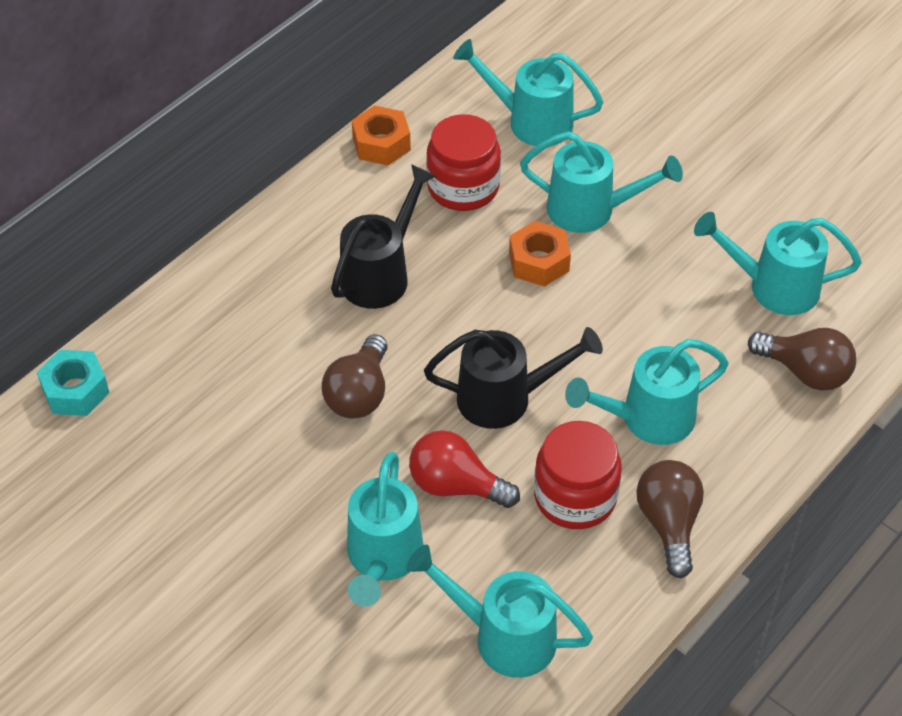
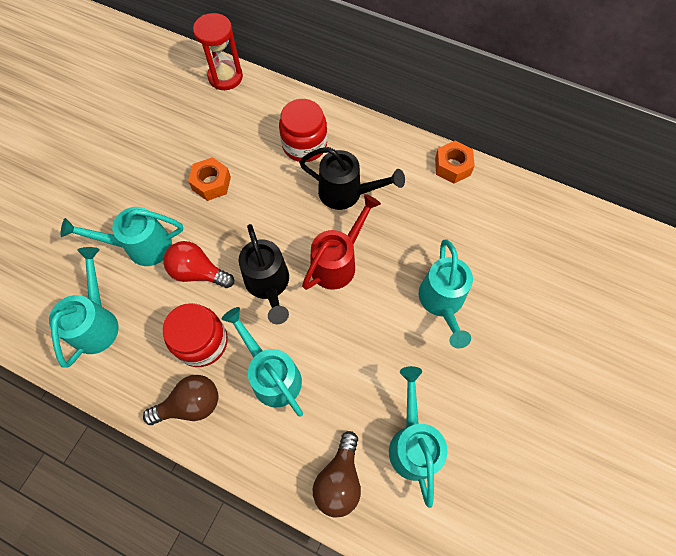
camera: 75 degrees right, 15 degrees up
(75, 390) = (225, 77): turquoise nut -> red hourglass
(359, 394) = (253, 205): brown light bulb -> none
(456, 485) = (198, 272): red light bulb -> red light bulb turned 75 degrees counterclockwise
(463, 187) = (433, 220): red jar -> red jar (304, 145)
(495, 309) = (338, 262): none -> red watering can
(531, 121) = (509, 247): turquoise watering can -> none
(539, 262) = (385, 279): orange nut -> orange nut (211, 183)

